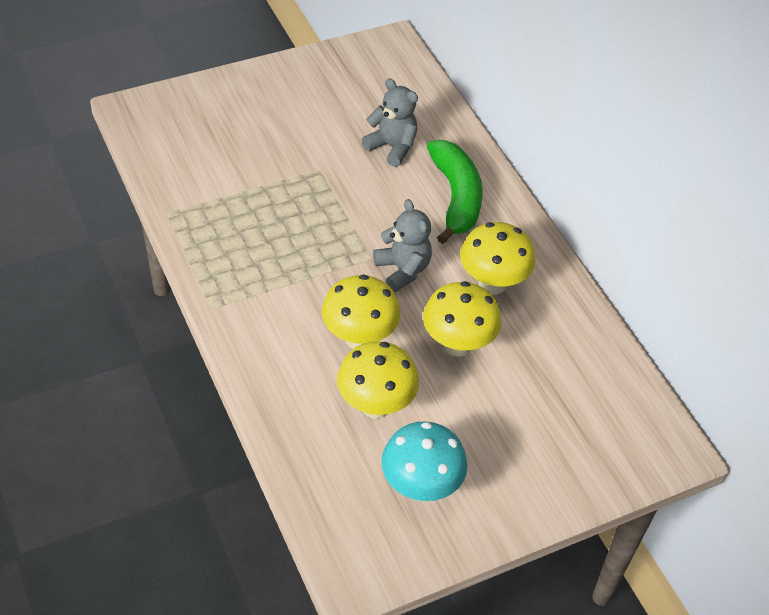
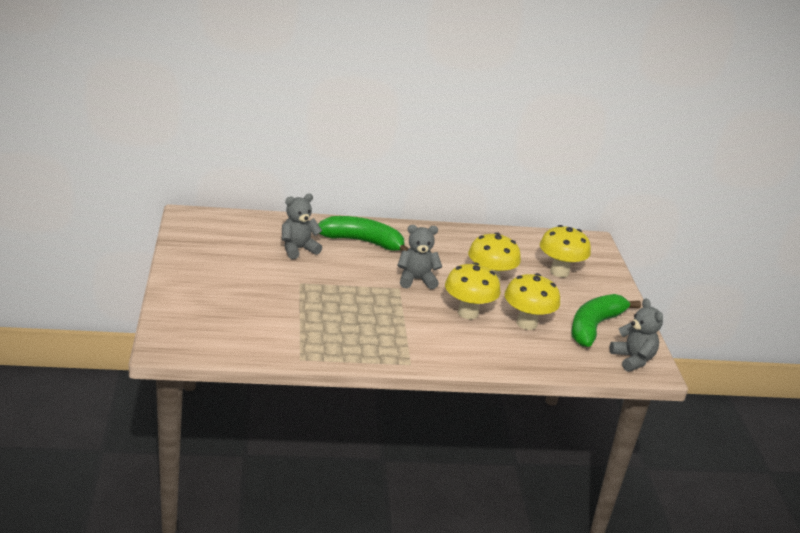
camera: 70 degrees left, 20 degrees down
(362, 547) = (632, 359): none -> grey teddy bear
(420, 487) = (594, 326): turquoise mushroom -> green banana
(492, 283) = (445, 253): yellow mushroom -> yellow mushroom (559, 272)

